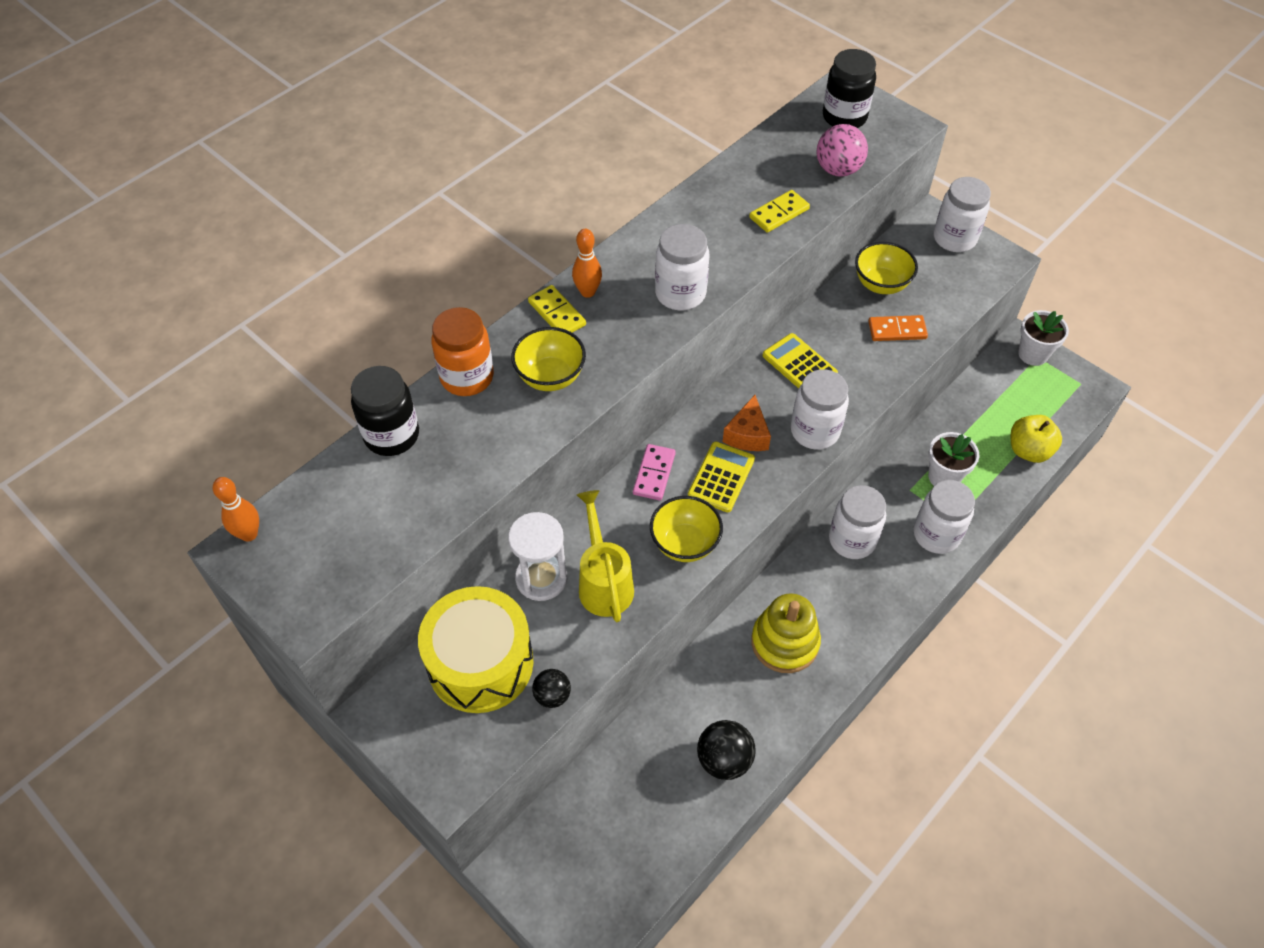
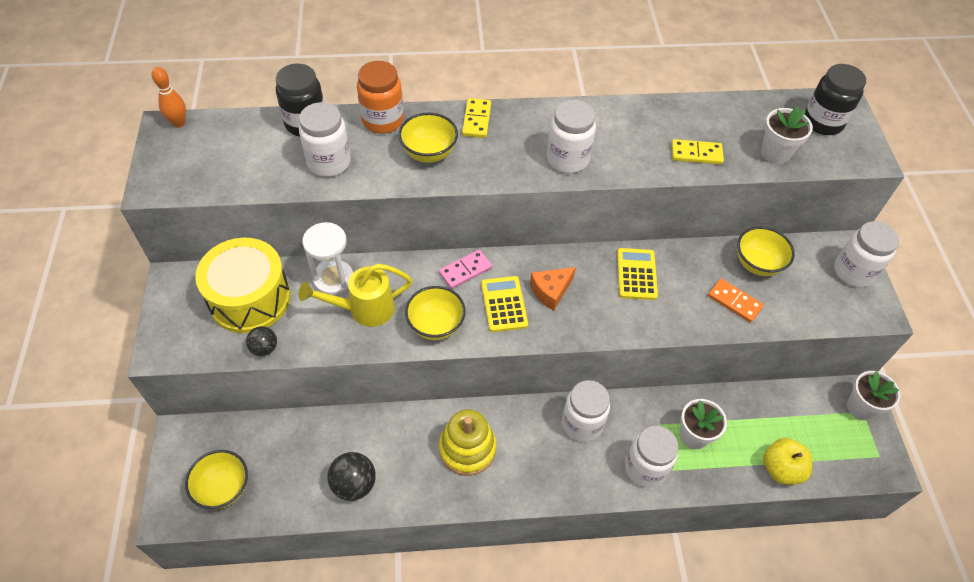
camera: 40 degrees right, 0 degrees up
(587, 292) = (510, 120): orange bowling pin -> none
(604, 582) = (364, 309): yellow watering can -> yellow watering can turned 135 degrees counterclockwise
(610, 874) = (223, 488): none -> yellow bowl
(721, 477) = (504, 304): yellow calculator -> yellow calculator turned 75 degrees counterclockwise
(815, 431) = (598, 323): white jar -> white jar (329, 162)
(838, 170) = (775, 153): pink ball -> white flower pot

